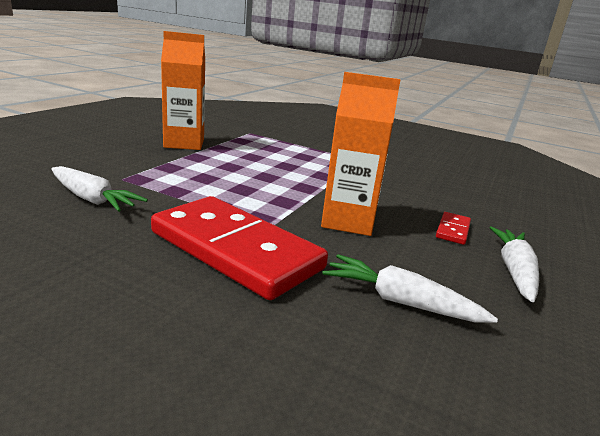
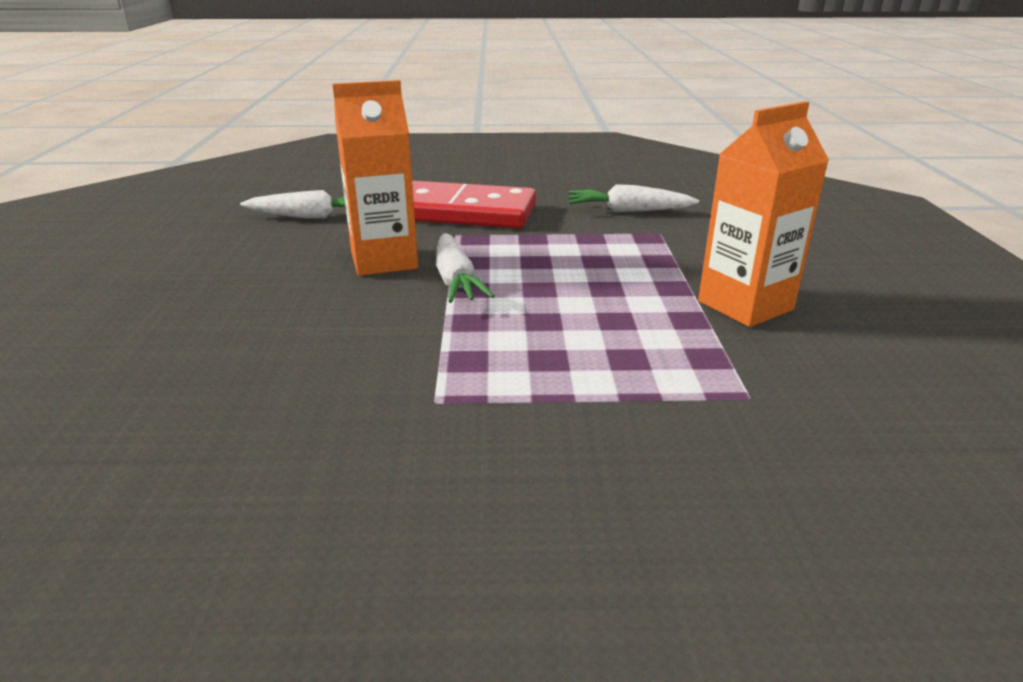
camera: 155 degrees right, 5 degrees up
(452, 230) = (251, 288): red domino -> none
(514, 271) = (193, 262): white carrot -> white carrot (456, 281)

